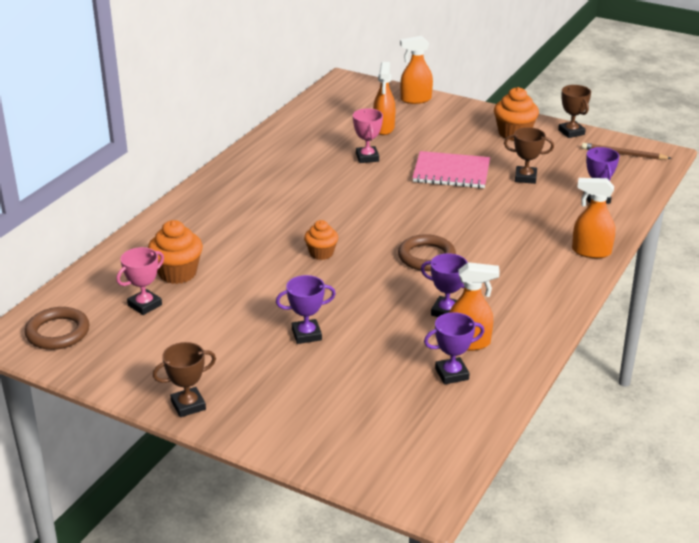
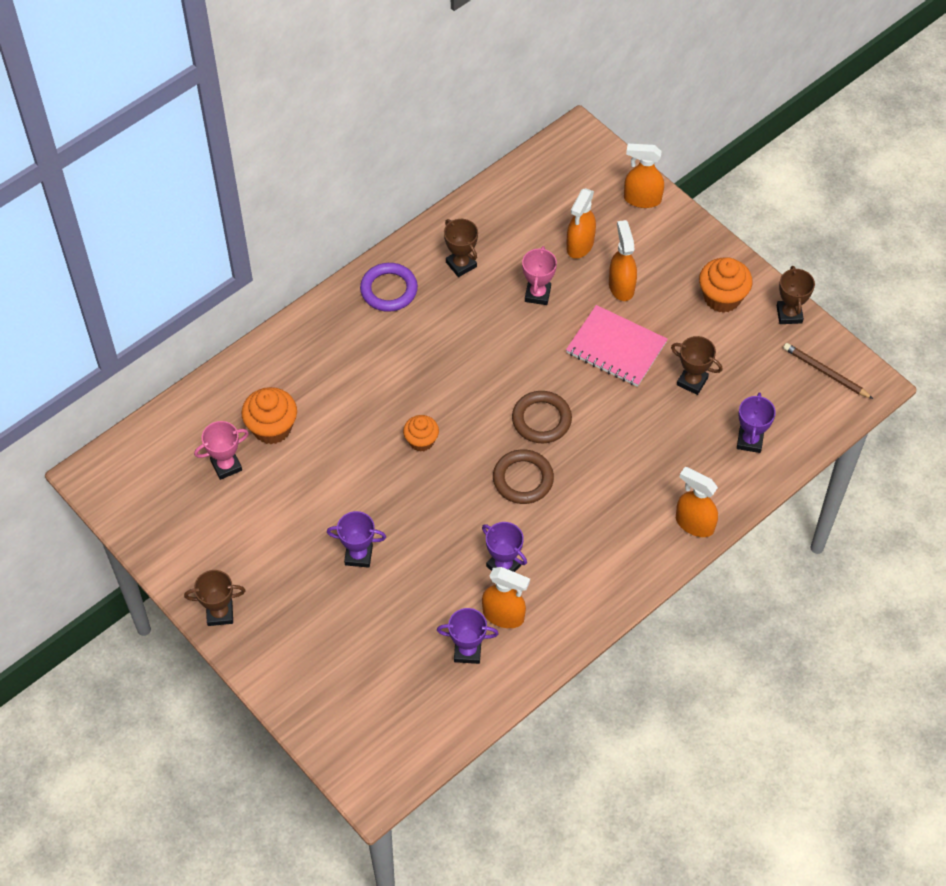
camera: 20 degrees right, 25 degrees up
(58, 332) = (137, 479): brown ring -> brown ring (541, 419)
(240, 177) = (389, 290): none -> purple ring
(293, 154) = (461, 264): none -> brown trophy
(431, 142) = (621, 286): none -> orange spray bottle

